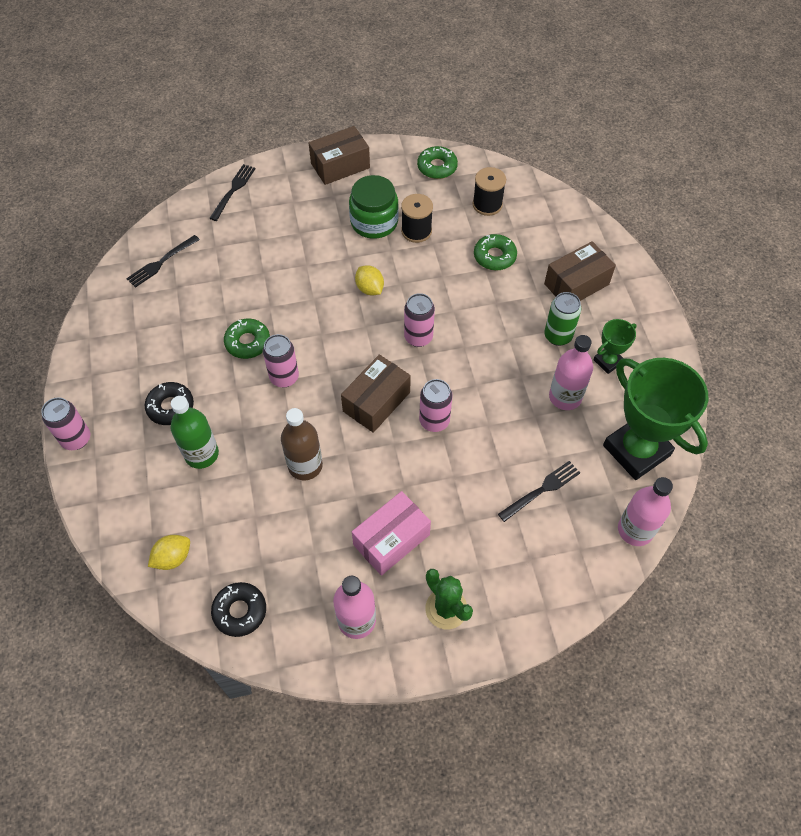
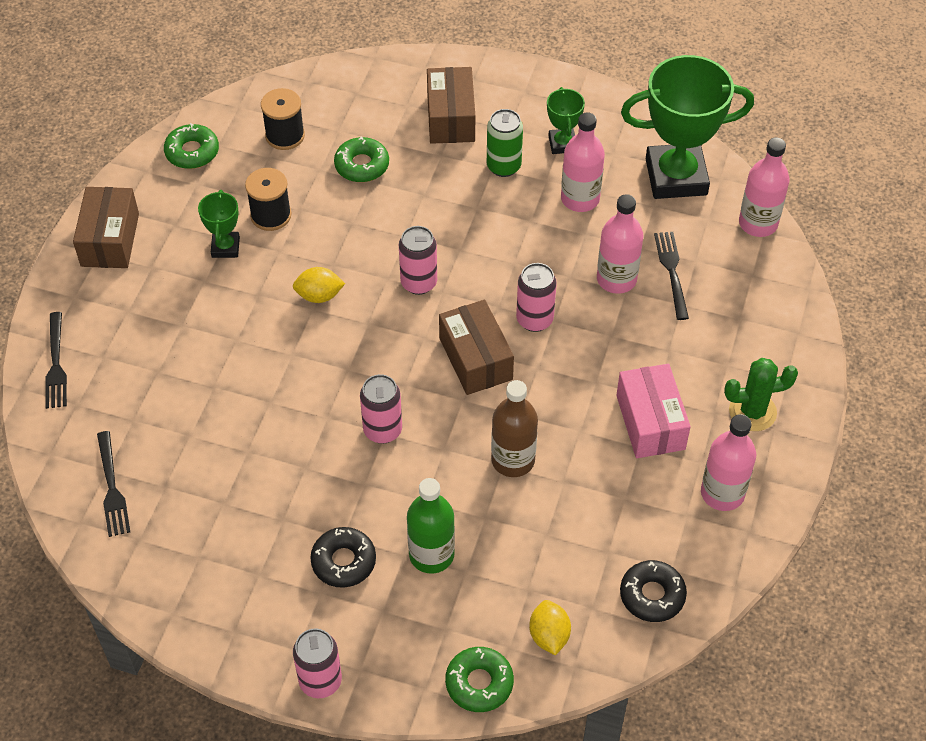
camera: 60 degrees left, 5 degrees down
(233, 190) = (56, 364): black fork -> black fork turned 150 degrees counterclockwise
(248, 342) = (307, 445): green donut -> green donut (479, 683)
(374, 222) = (225, 247): green jar -> green trophy
(507, 456) = (616, 279): none -> pink bottle

